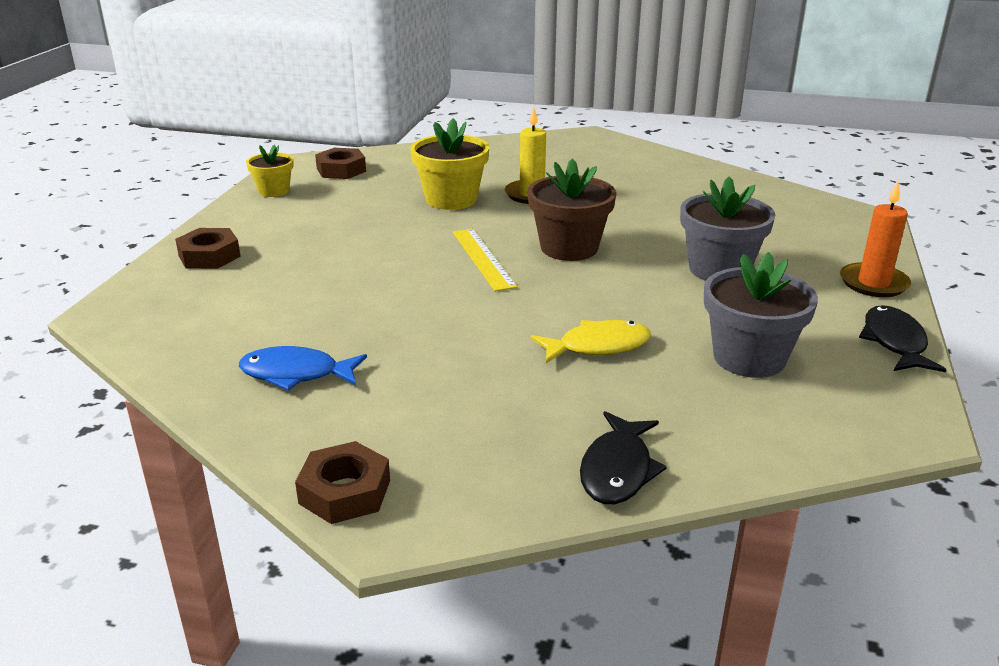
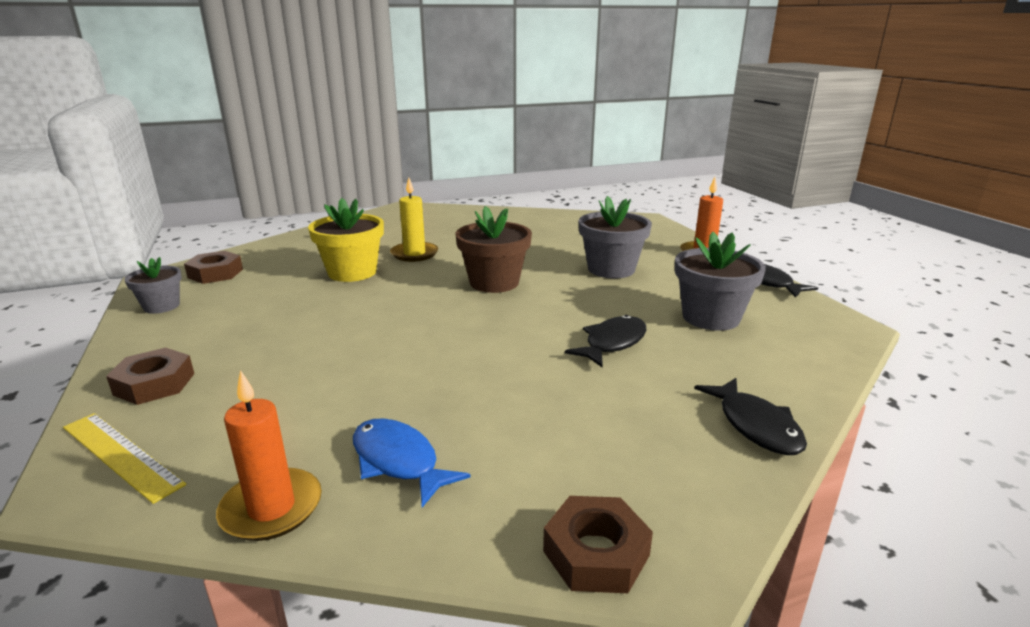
camera: 35 degrees left, 5 degrees down
(189, 371) = (271, 508): none -> orange candle
(274, 191) = (161, 306): yellow flower pot -> grey flower pot
(296, 374) = (398, 461): blue fish -> blue fish turned 75 degrees clockwise
(483, 258) = (439, 308): yellow ruler -> yellow ruler (121, 454)
(597, 346) = (612, 343): yellow fish -> black fish

